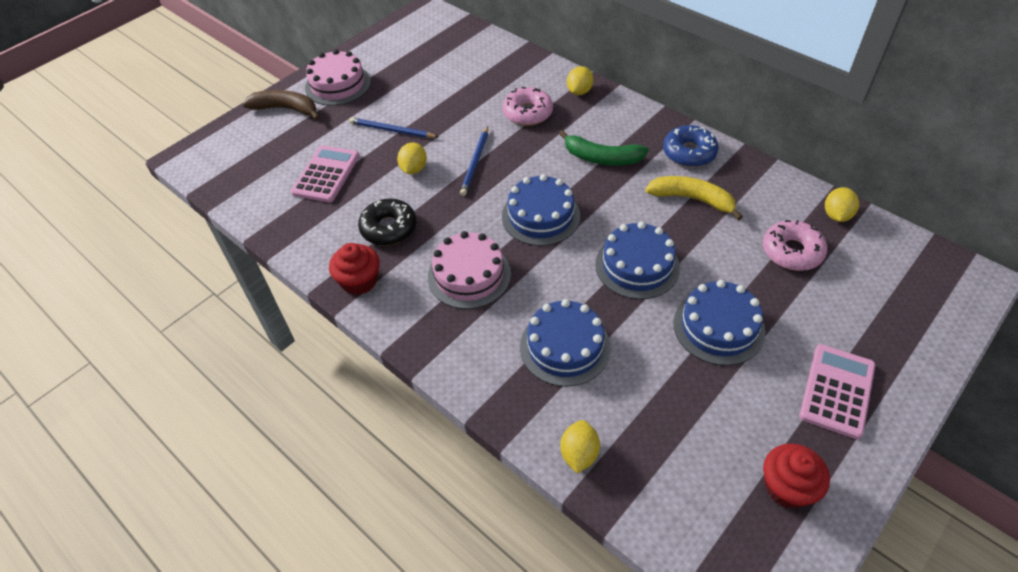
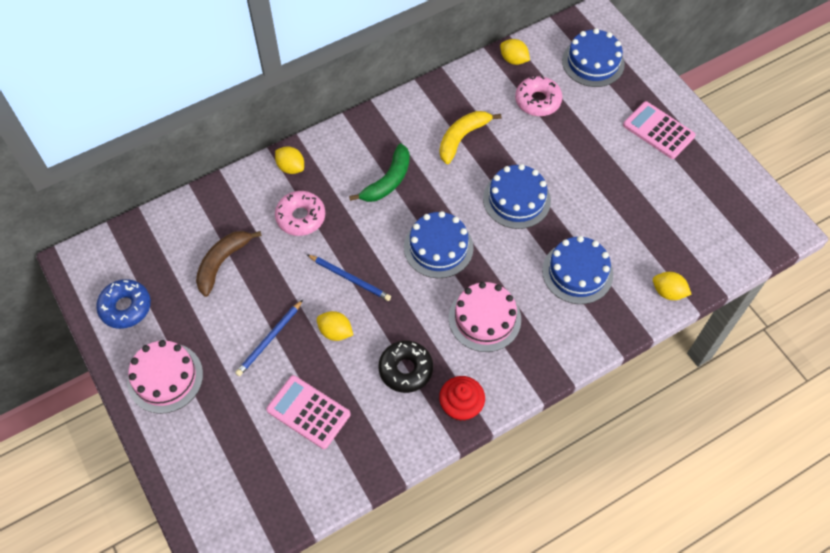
camera: 75 degrees left, 10 degrees up
(286, 109) = (181, 438): brown banana -> brown banana (222, 263)
(689, 152) = (409, 119): blue donut -> blue donut (125, 307)
(718, 327) = (589, 172): blue cake -> blue cake (593, 62)
(787, 487) = (717, 187): red cupcake -> none

